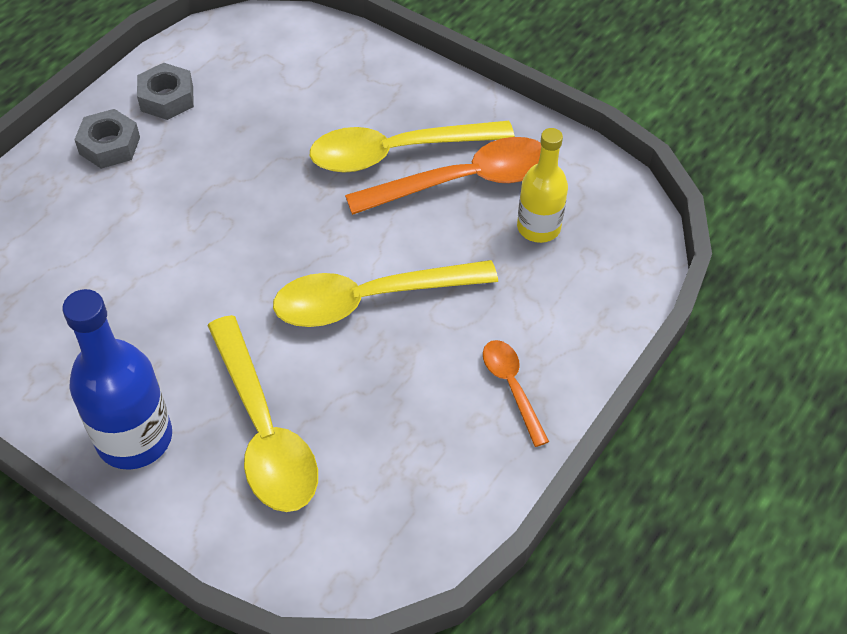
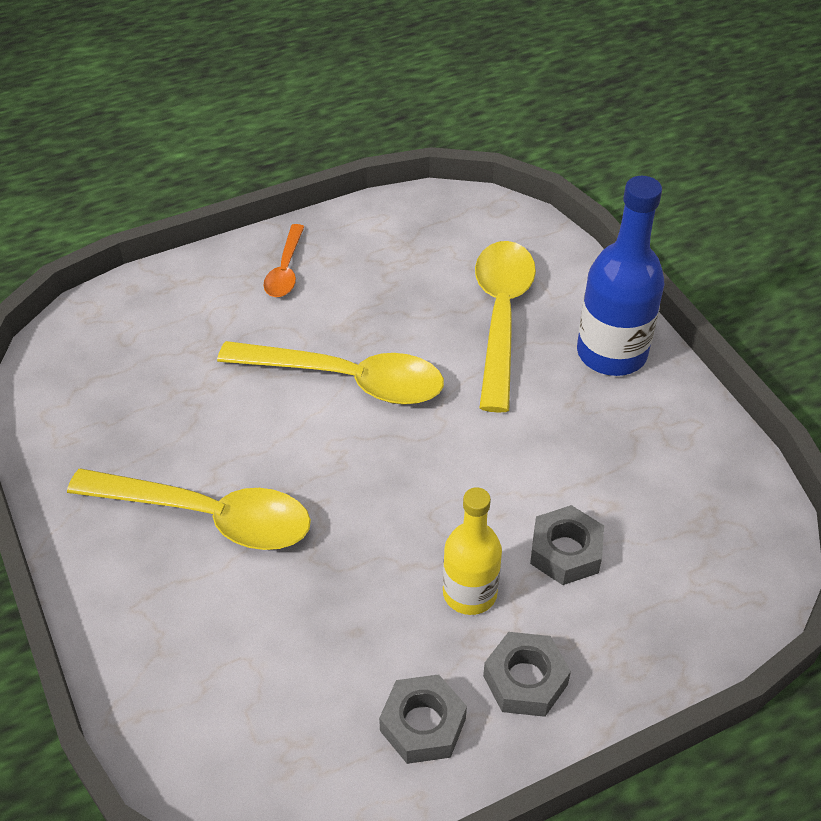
camera: 150 degrees left, 5 degrees down
(112, 236) = (565, 552): none -> grey nut
(464, 181) = (169, 453): orange spoon -> none
(538, 227) = (145, 378): yellow bottle -> yellow bottle (469, 593)

